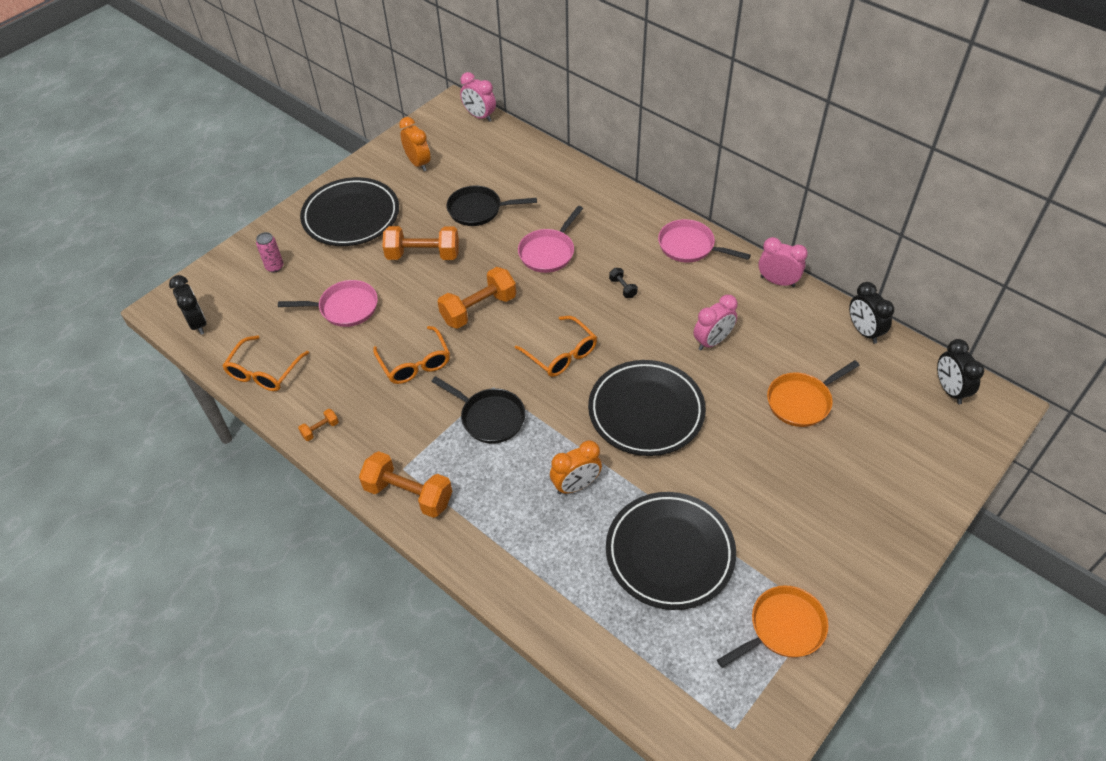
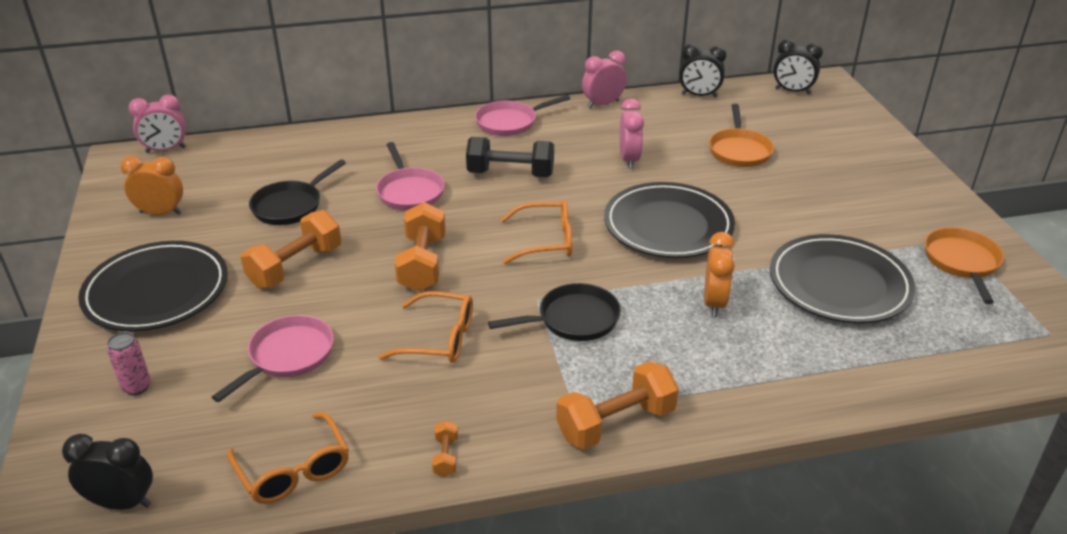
camera: 55 degrees left, 15 degrees down
(623, 288) = (510, 174): black dumbbell -> black dumbbell, size x2.21

